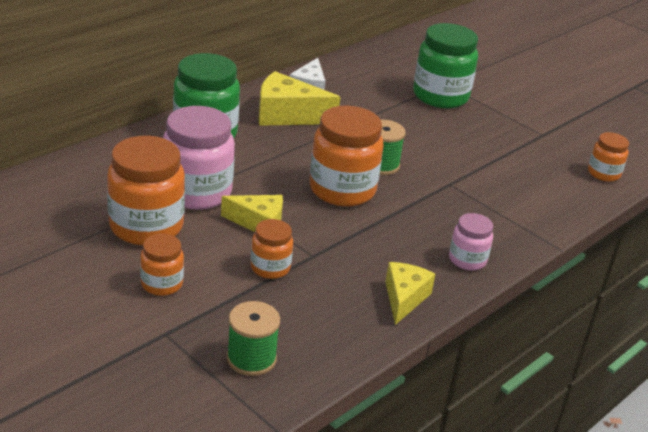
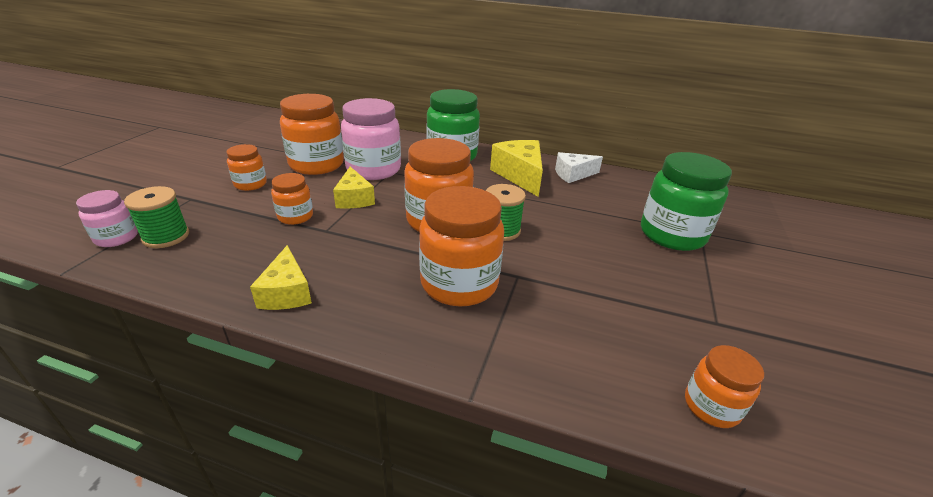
camera: 65 degrees right, 0 degrees up
(404, 298) = (286, 292): yellow cheese -> yellow cheese turned 90 degrees clockwise
(444, 212) = (459, 284): none -> orange jar
(467, 260) = (383, 319): pink jar -> pink jar (116, 238)

